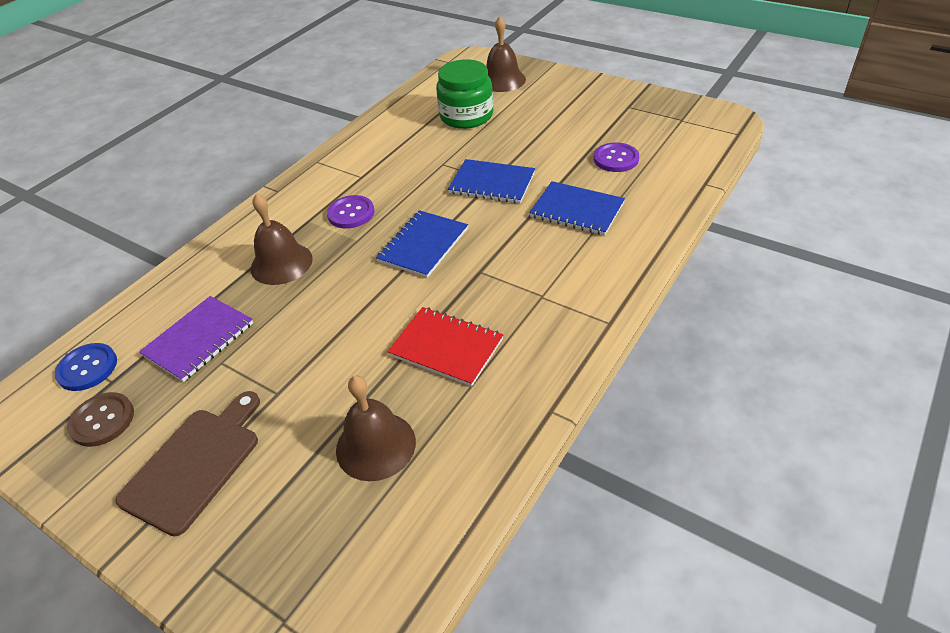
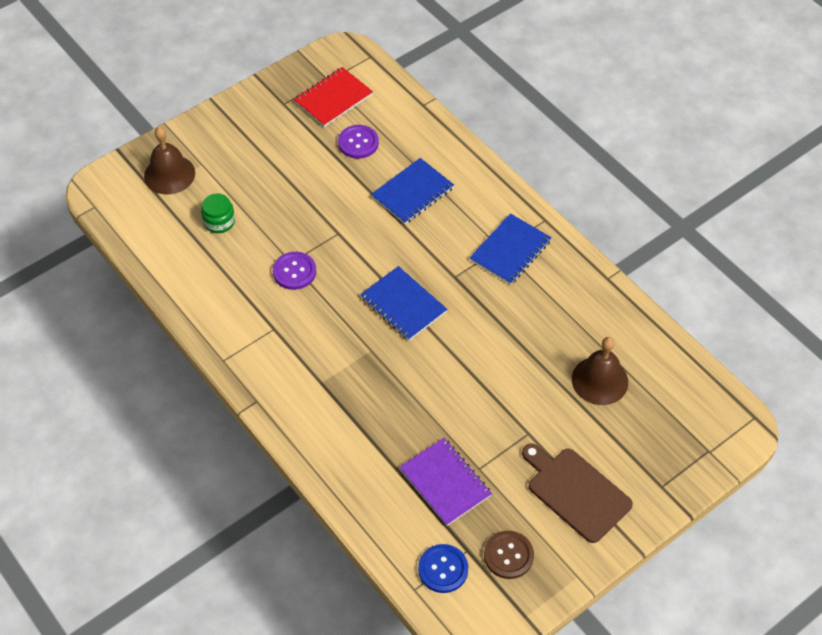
camera: 75 degrees left, 10 degrees up
(281, 263) = (374, 411): brown bell -> none
(351, 213) = (329, 347): purple button -> purple button (294, 272)
(446, 347) = (527, 319): red notebook -> red notebook (333, 98)
(466, 116) = (219, 222): green jar -> green jar, size x0.56
(492, 183) = (343, 235): blue notebook -> blue notebook (510, 250)

